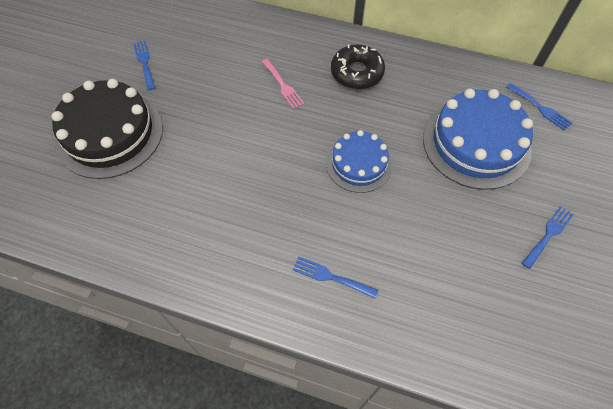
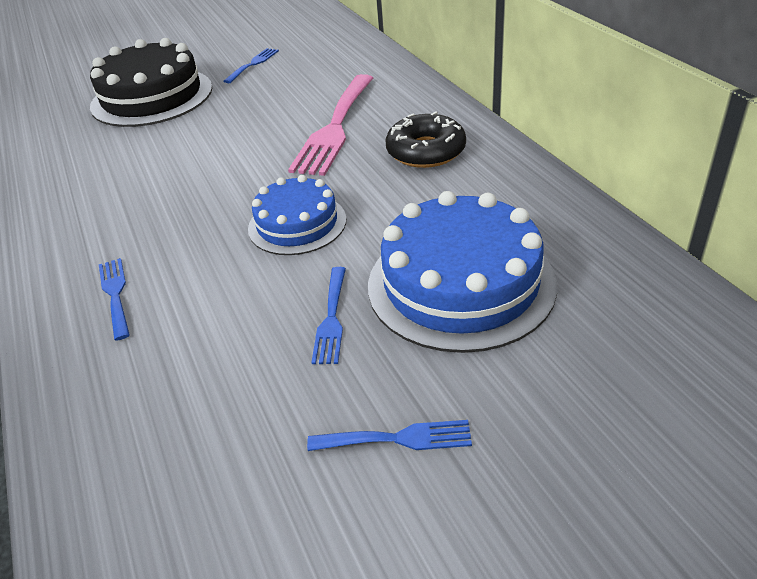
camera: 50 degrees right, 20 degrees down
(283, 85) = (335, 128): pink fork -> pink fork, size x2.01
(540, 108) = (621, 301): blue fork -> blue fork (331, 319)

